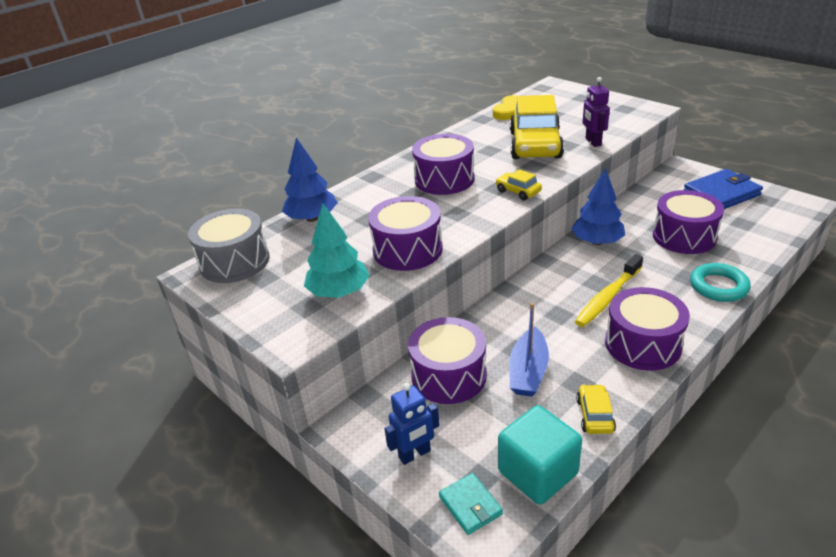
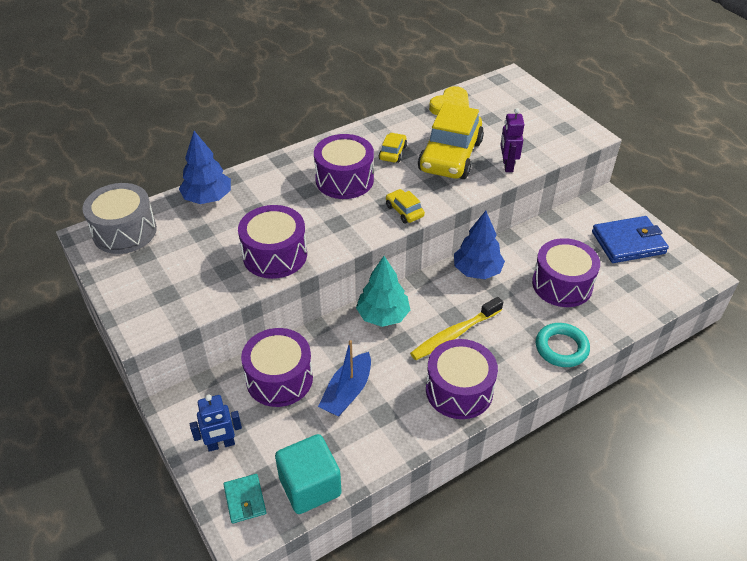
camera: 10 degrees right, 10 degrees up
(339, 292) = (198, 286): turquoise tree -> turquoise tree (383, 315)
(594, 415) = (381, 448): yellow car -> yellow car (392, 153)

